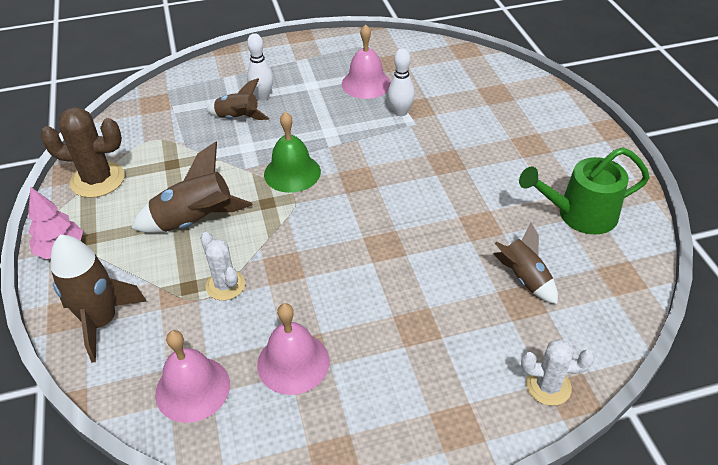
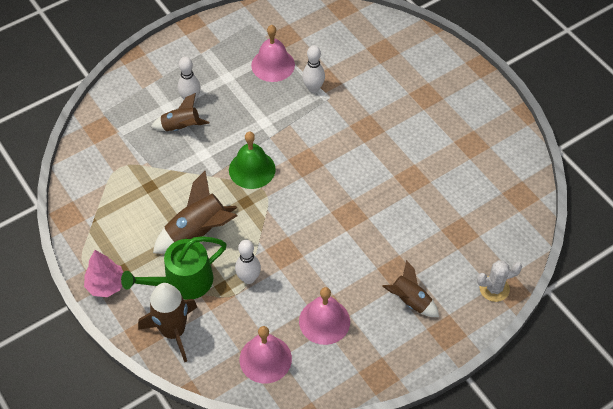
camera: 20 degrees left, 10 degrees up
(98, 180) = (96, 217): brown cactus -> none
(225, 285) = (248, 278): white cactus -> white bowling pin
(524, 278) = (456, 214): brown rocket -> brown rocket (410, 301)
(580, 214) = (479, 151): green watering can -> green watering can (182, 282)

